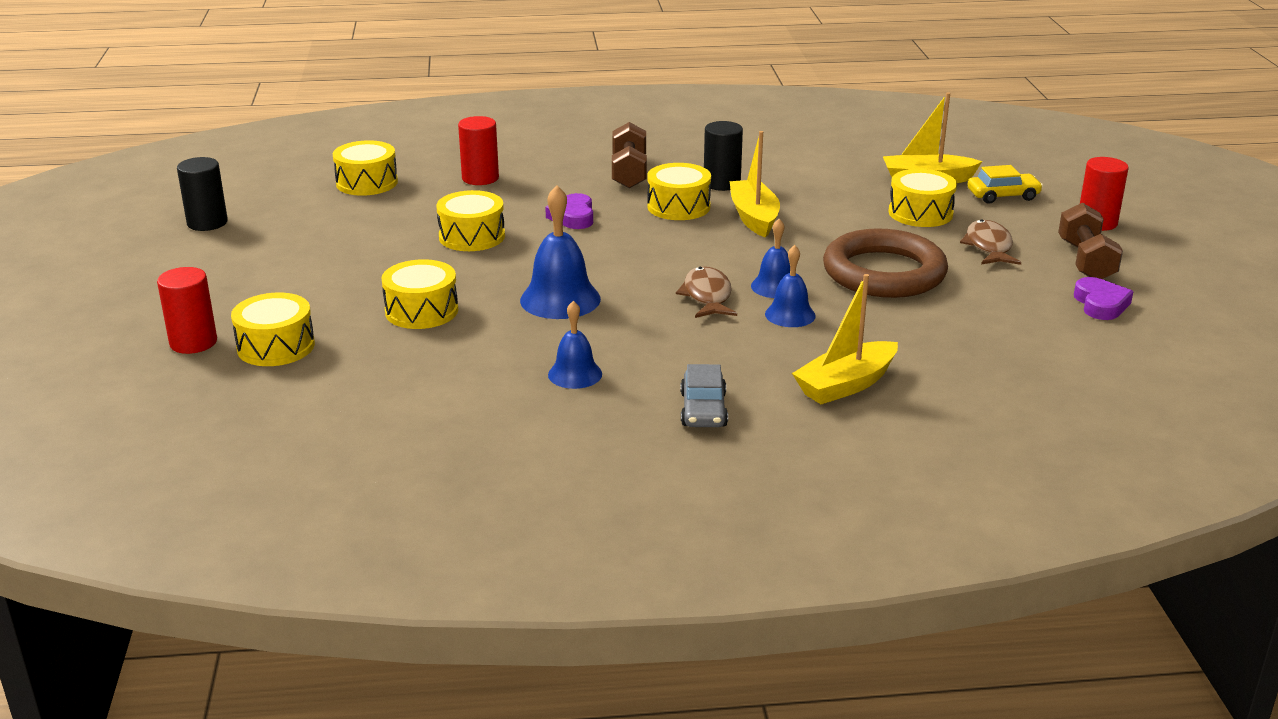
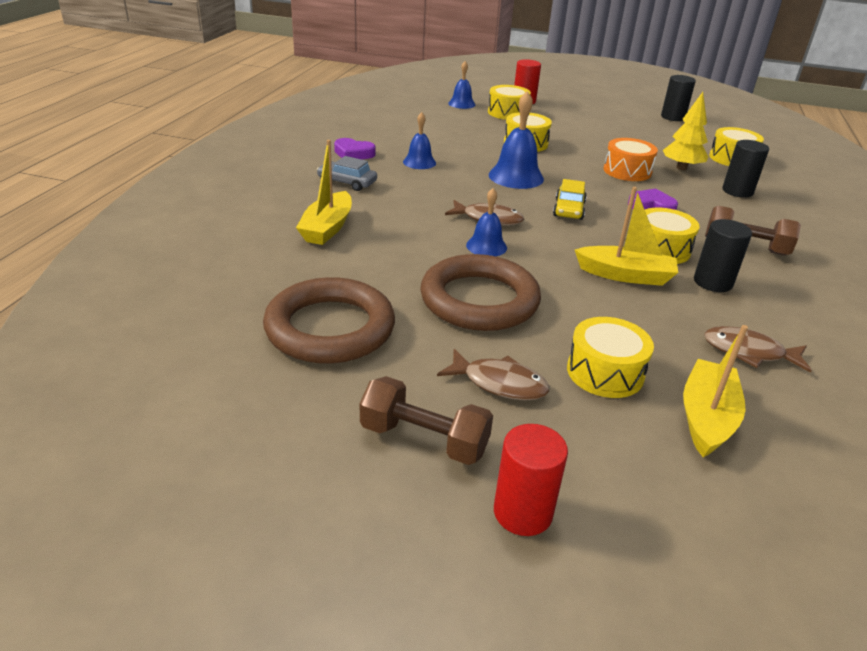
camera: 110 degrees right, 5 degrees up
(429, 208) = (681, 168): none -> yellow tree
(472, 236) = (627, 171): yellow drum -> orange drum
(480, 178) = (737, 191): red cylinder -> black cylinder
(790, 315) = (437, 238): blue bell -> blue bell (461, 104)
(823, 169) = (749, 352): none -> brown fish
(846, 385) = (327, 228): yellow boat -> yellow boat turned 150 degrees counterclockwise
(1003, 195) = (640, 463): yellow car -> yellow car (569, 209)
(1020, 328) = (330, 328): none -> brown ring
(1100, 304) = (328, 398): purple heart -> purple heart (353, 153)

